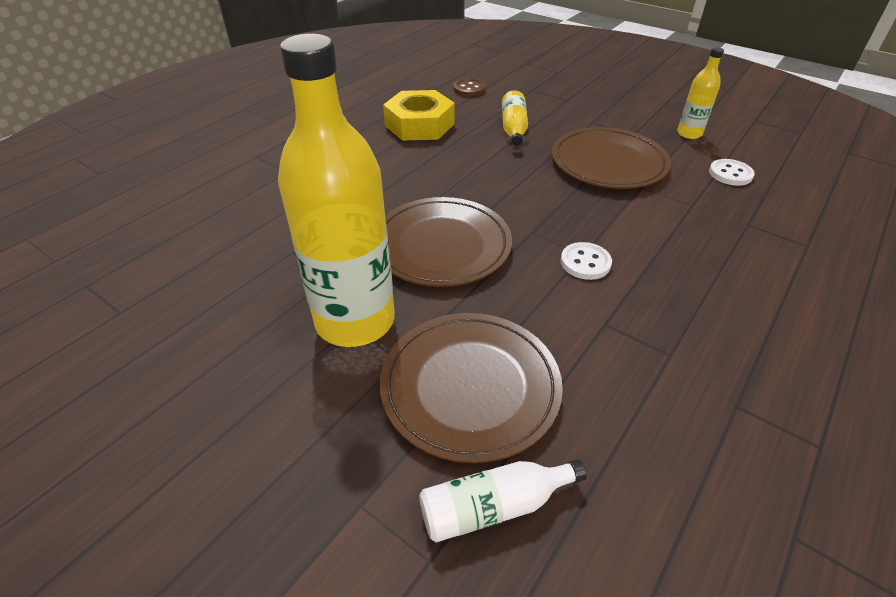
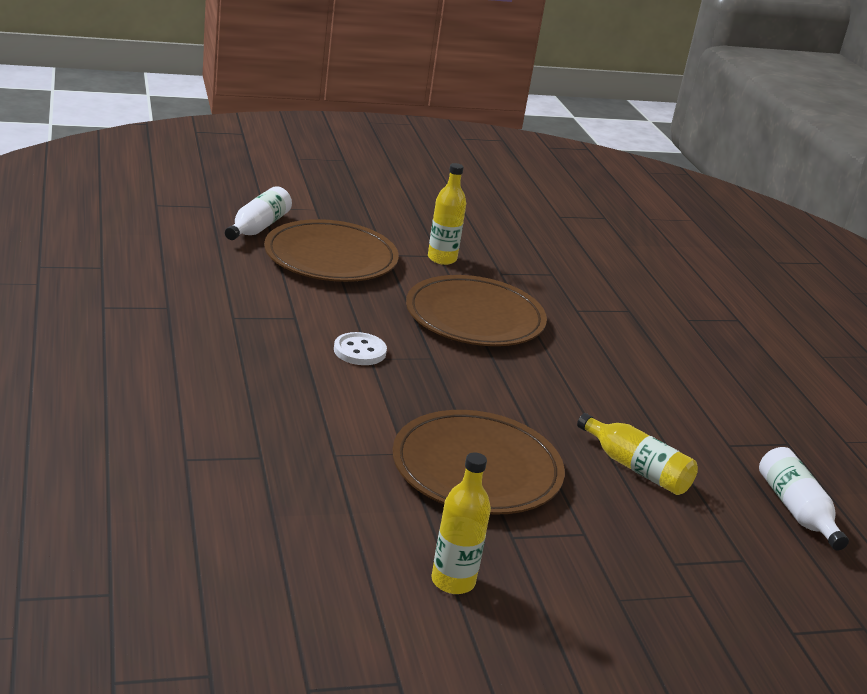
camera: 125 degrees right, 15 degrees down
(355, 320) = (442, 259): yellow bottle -> yellow bottle, size x0.46
(419, 125) = (717, 420): yellow nut -> none
(469, 89) = (796, 510): brown button -> white bottle
(730, 174) = (336, 525): white button -> none

